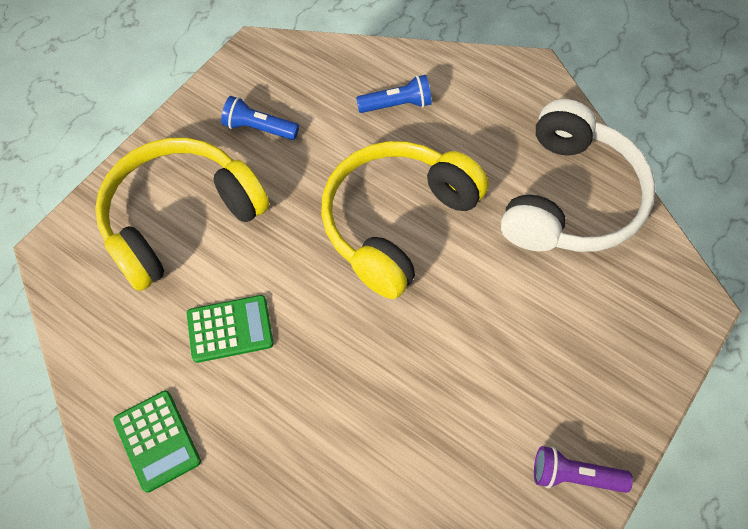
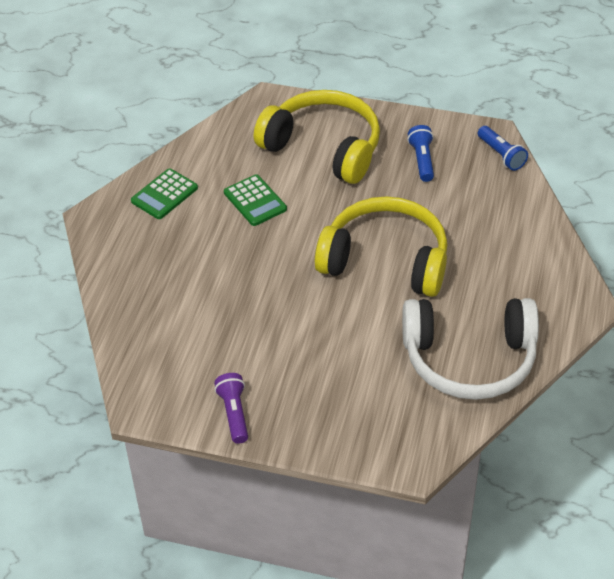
camera: 70 degrees right, 15 degrees down
(397, 104) = (493, 229): blue flashlight -> blue flashlight (501, 155)

